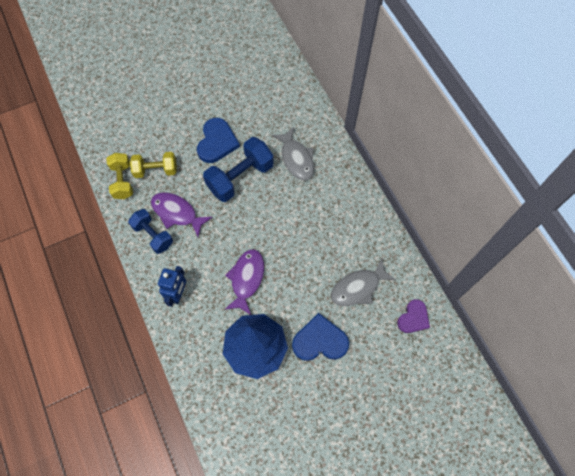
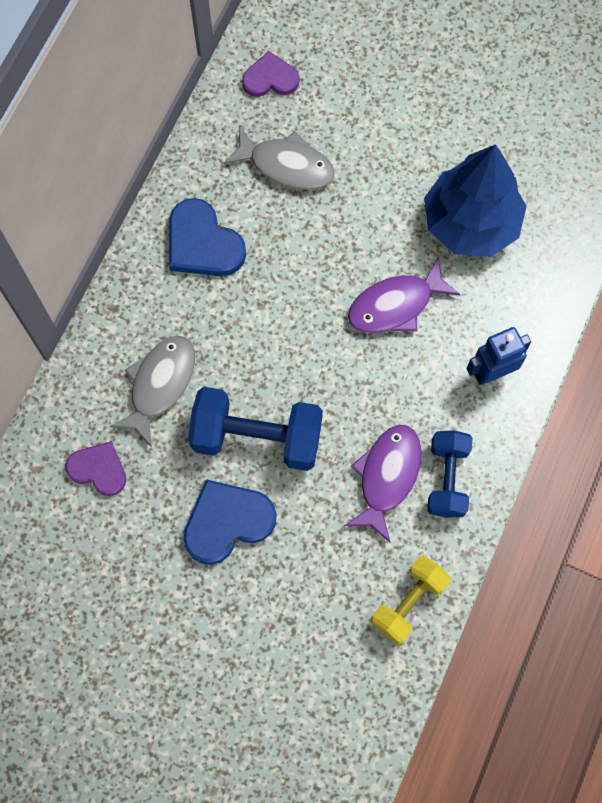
camera: 130 degrees left, 5 degrees up
(156, 170) = (349, 569): yellow dumbbell -> none
(177, 213) = (387, 476): purple fish -> purple fish turned 150 degrees counterclockwise
(281, 114) = (98, 469): none -> purple heart
(320, 340) = (394, 159): blue heart -> blue heart (203, 243)

